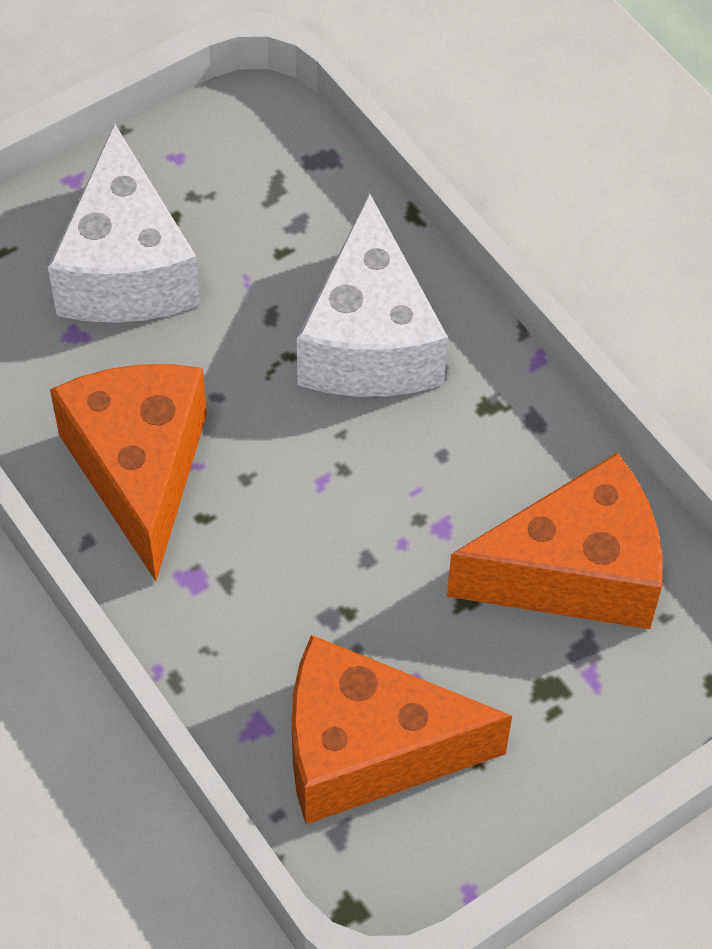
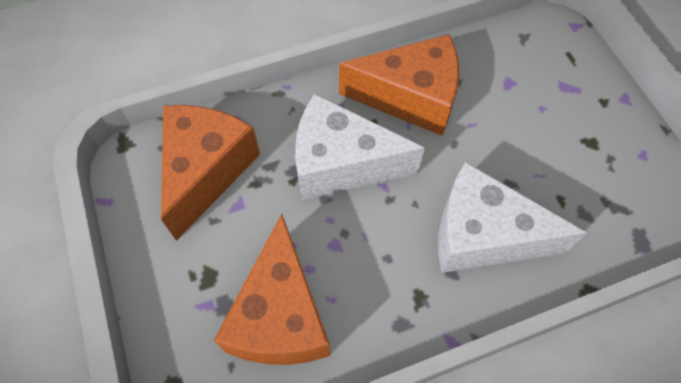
camera: 105 degrees right, 5 degrees up
(126, 268) = (554, 113): white cheese -> white cheese (341, 163)

